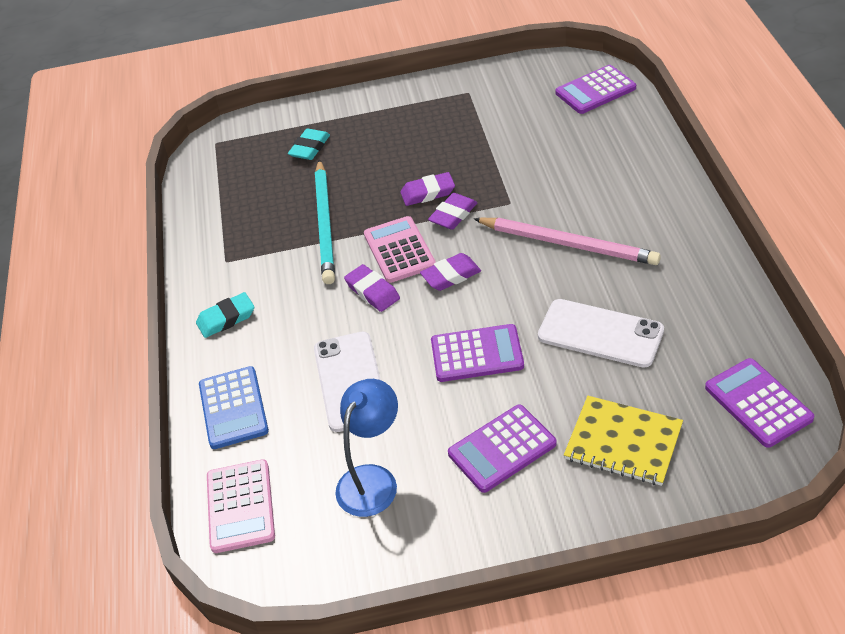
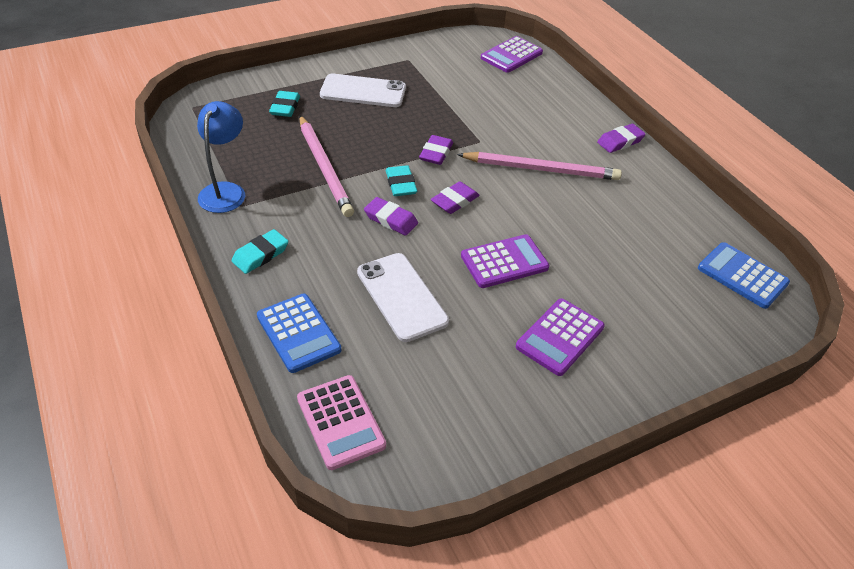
camera: 25 degrees left, 0 degrees up
(325, 224) = (324, 168): turquoise pencil -> pink pencil
(373, 479) = (457, 379): blue lamp -> blue lamp (225, 191)
(399, 250) = (401, 184): pink calculator -> turquoise eraser
(428, 193) = (406, 137): purple eraser -> purple eraser (620, 141)
(600, 333) = (598, 236): white phone -> white phone (363, 91)
(623, 442) = (655, 319): yellow notebook -> none
(758, 403) = (742, 276): purple calculator -> blue calculator

